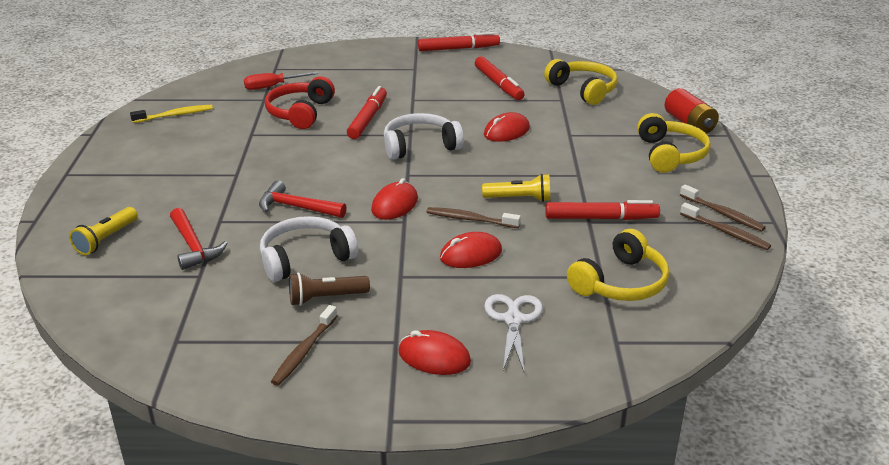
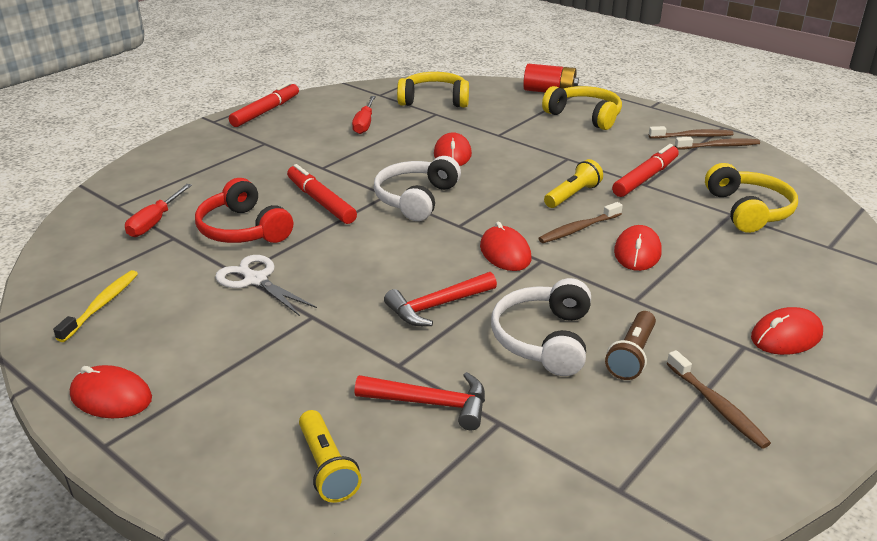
camera: 50 degrees left, 0 degrees up
(103, 157) = (111, 397): none -> red mouse
(498, 84) = (364, 124): red marker -> red screwdriver
(513, 319) = (759, 275): white scissors -> white scissors (255, 280)

